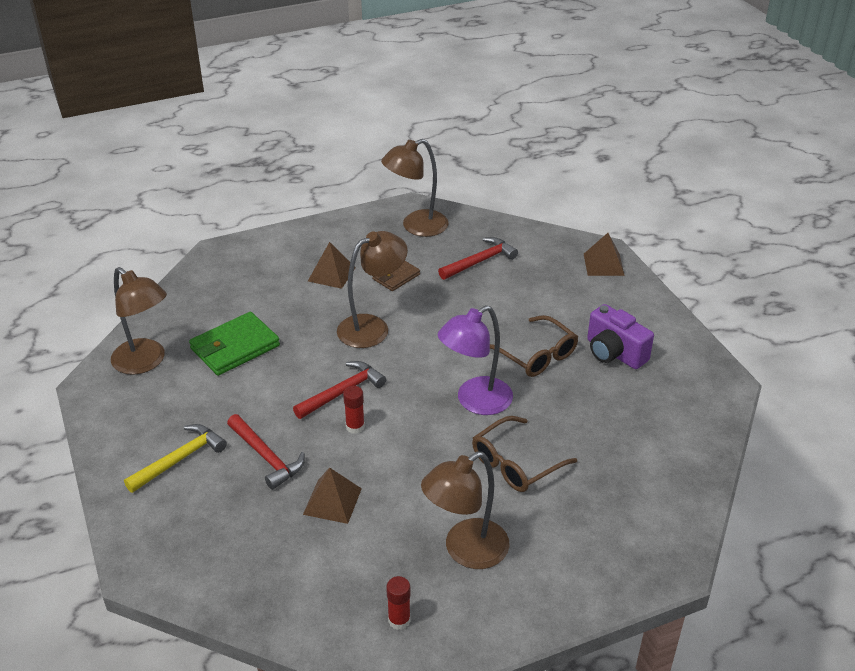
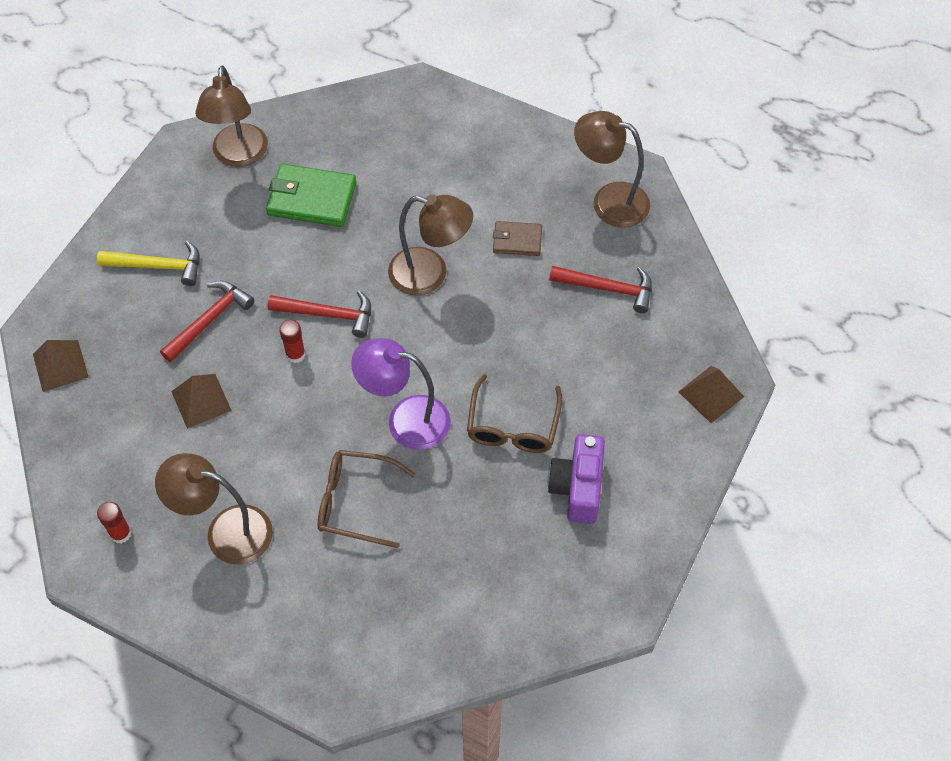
camera: 50 degrees right, 20 degrees up
(266, 457) = (209, 320): red hammer -> red hammer turned 150 degrees counterclockwise
(331, 274) = (472, 190): brown pyramid -> brown pyramid (60, 365)

